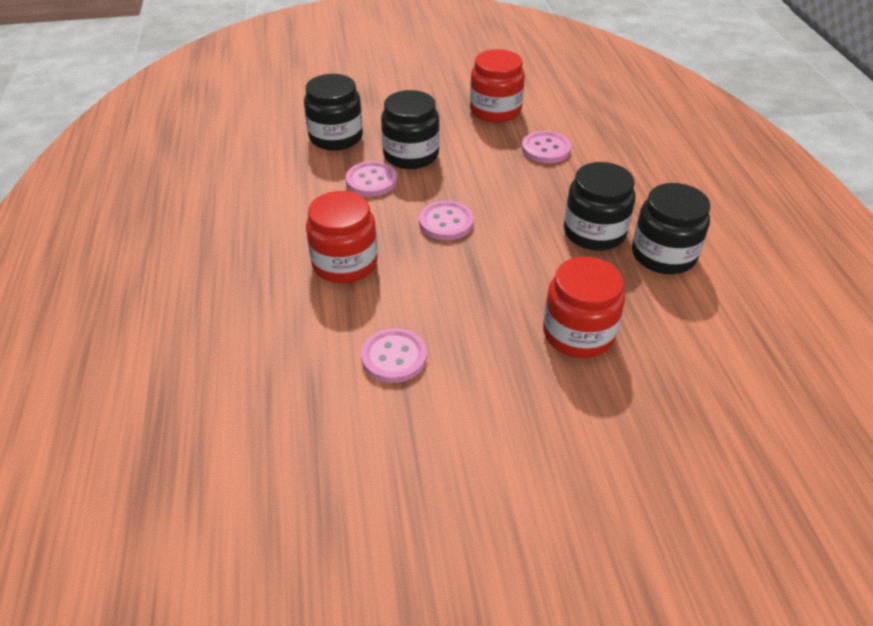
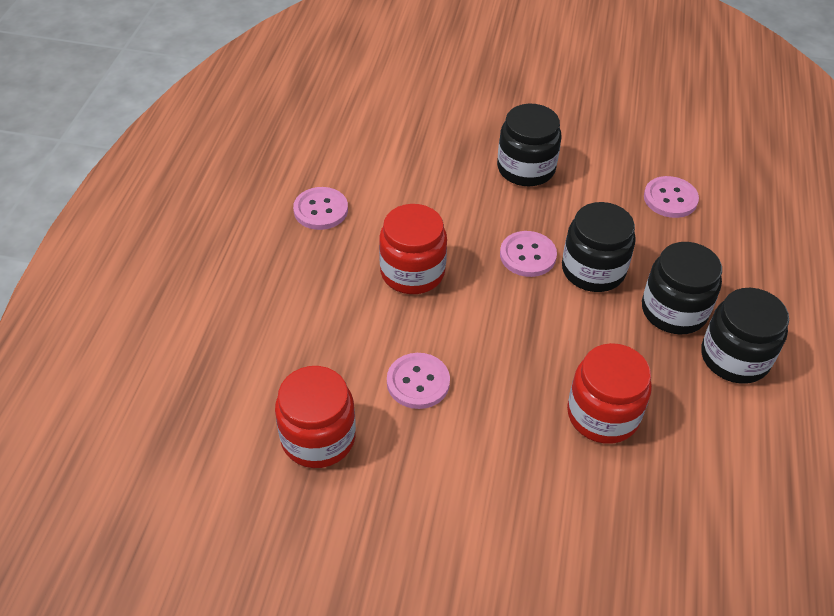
camera: 20 degrees right, 5 degrees up
(336, 137) = (459, 128): black jar -> black jar (593, 270)
(371, 181) = (474, 188): pink button -> pink button (321, 210)
(495, 110) = (638, 137): red jar -> red jar (318, 438)

